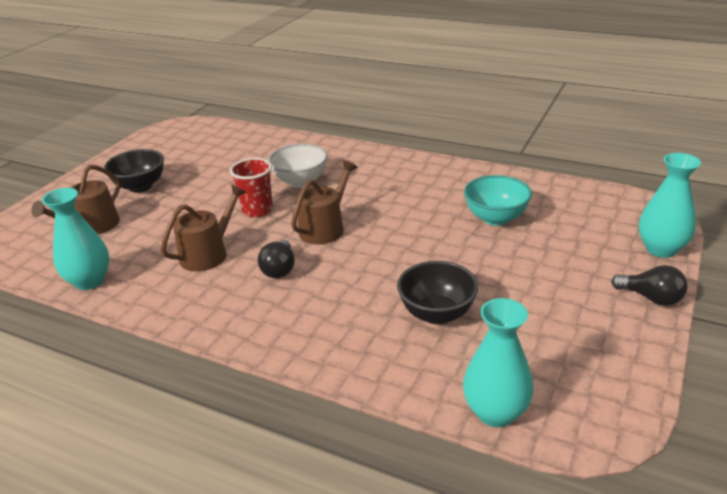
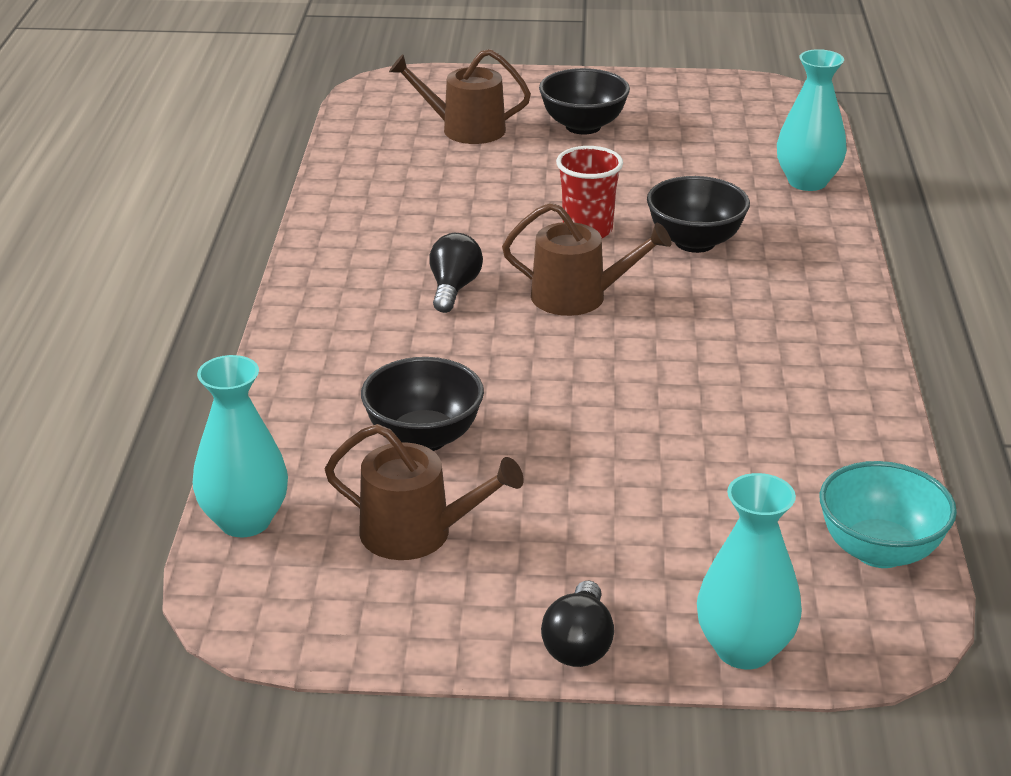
camera: 65 degrees right, 0 degrees up
(89, 281) = (354, 170): turquoise vase -> turquoise vase (807, 182)
(208, 254) = (457, 227): brown watering can -> brown watering can (417, 533)
(279, 269) = (454, 288): black light bulb -> black light bulb turned 120 degrees clockwise
(300, 182) = (695, 242): white bowl -> black bowl
(495, 218) = (720, 449): turquoise bowl -> turquoise bowl (879, 551)

